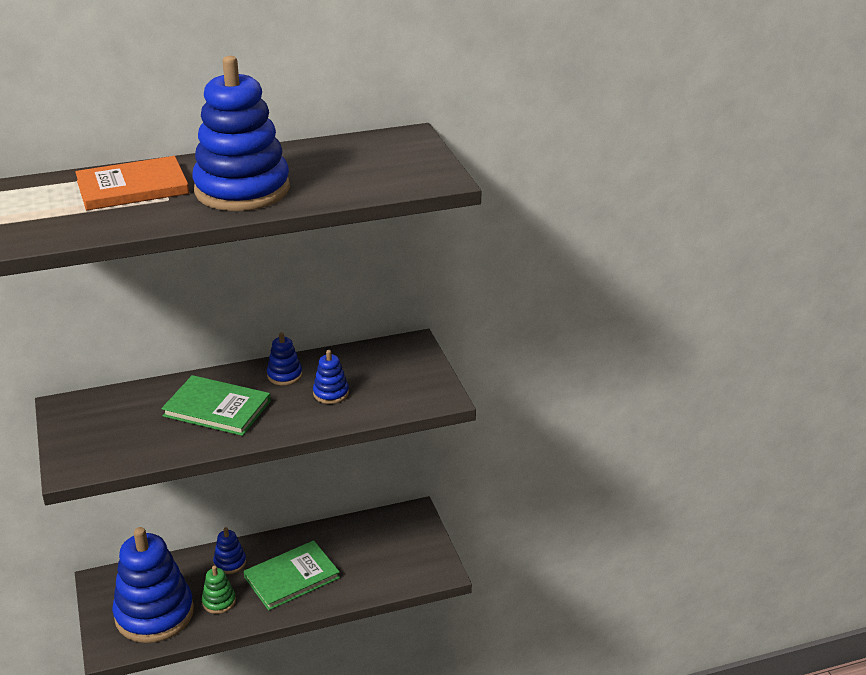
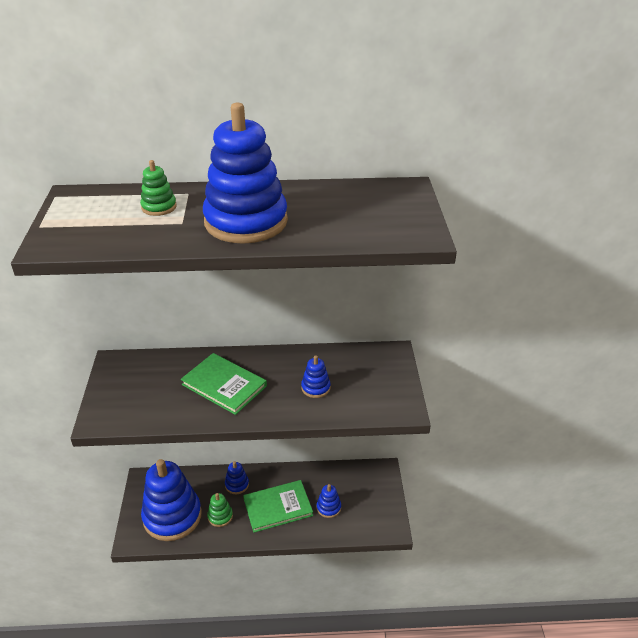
camera: 15 degrees right, 5 degrees up
(132, 187) = (159, 207): orange book -> green stacking toy
(284, 375) = (284, 364): blue stacking toy -> blue stacking toy (328, 507)

